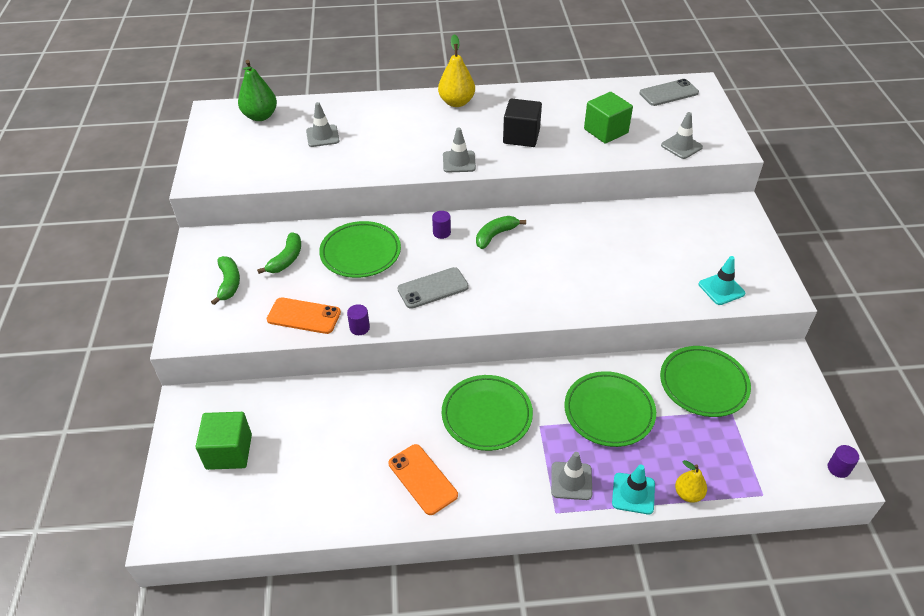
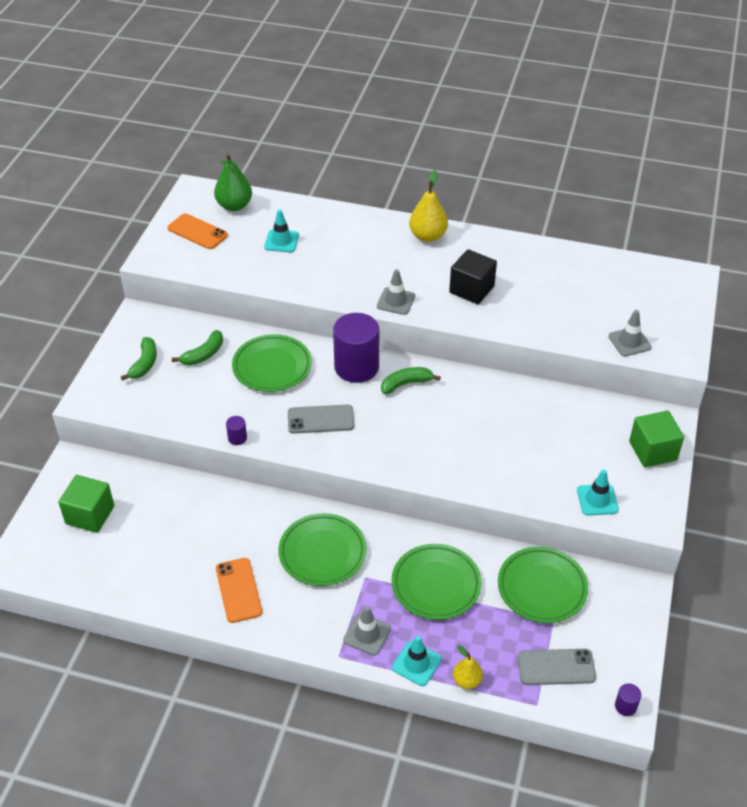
camera: 20 degrees right, 0 degrees up
(304, 316) = (194, 413): orange phone -> orange phone (197, 232)
(322, 136) = (281, 241): grey traffic cone -> turquoise traffic cone
(441, 233) = (356, 367): purple cylinder -> purple cylinder, size x2.47
(606, 131) = (560, 305): green cube -> green cube (652, 451)
(668, 93) = (654, 279): grey phone -> grey phone (556, 667)

